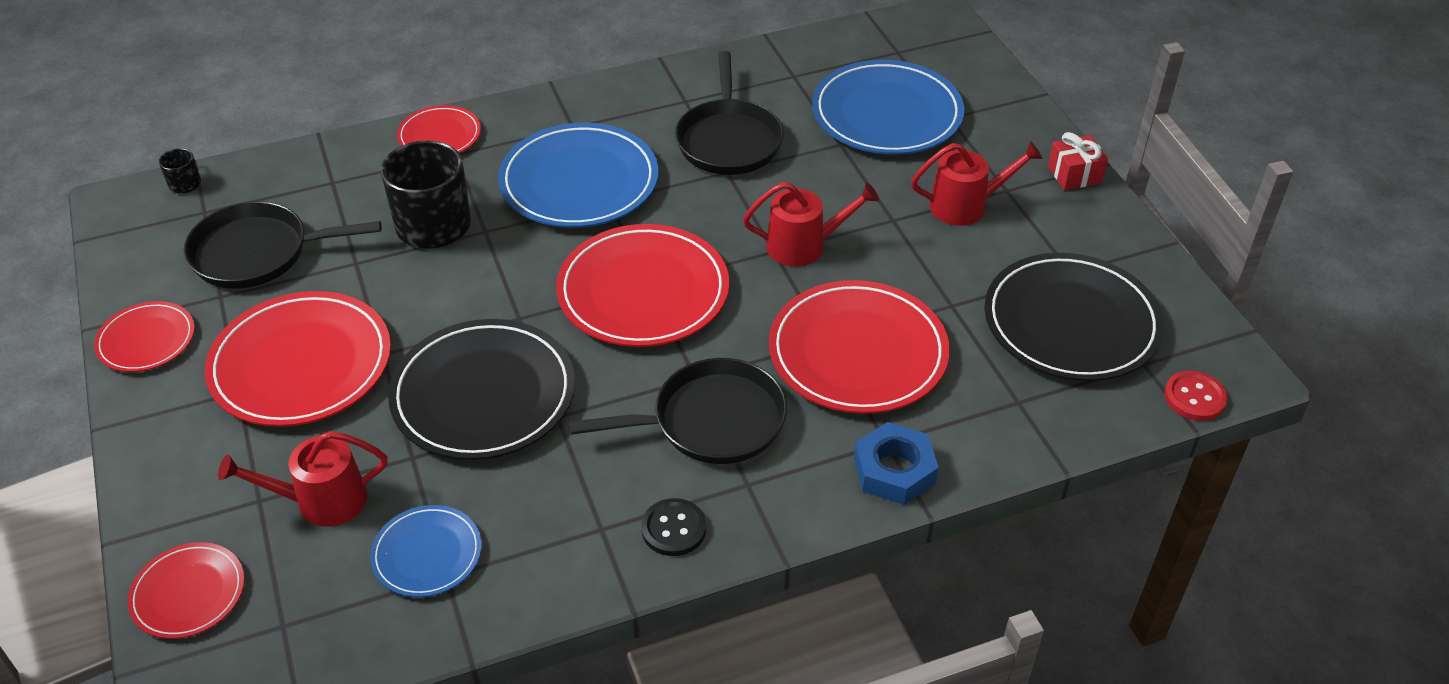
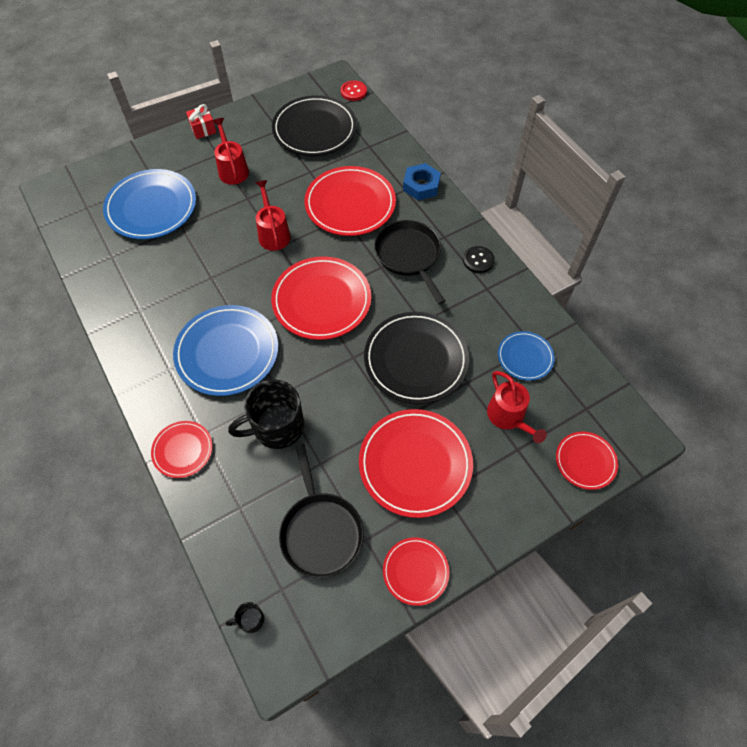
camera: 100 degrees left, 15 degrees up
(728, 140) = (180, 280): black pan -> none

